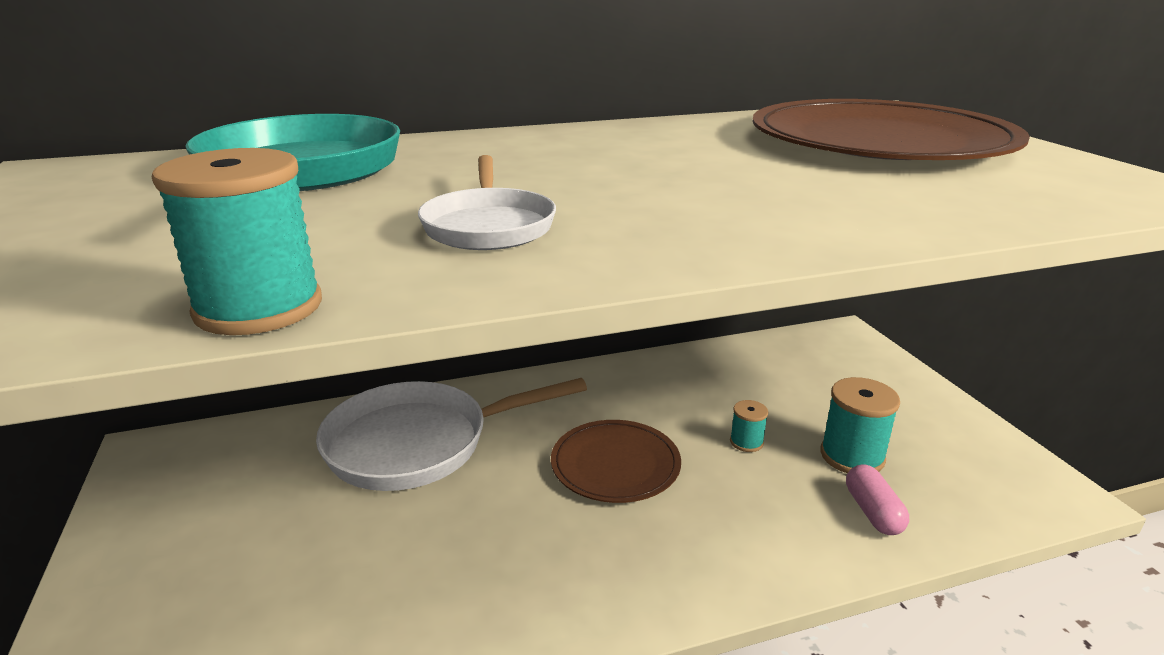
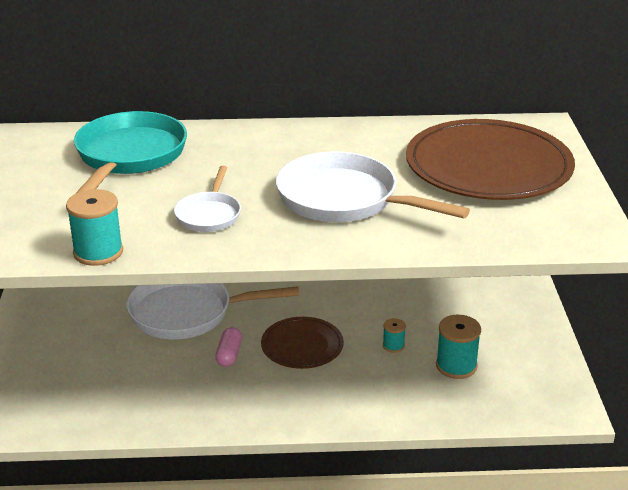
camera: 15 degrees right, 5 degrees up
(716, 187) = (344, 199): none -> white pan
(873, 512) = (442, 399): pink capsule -> pink capsule (229, 355)

